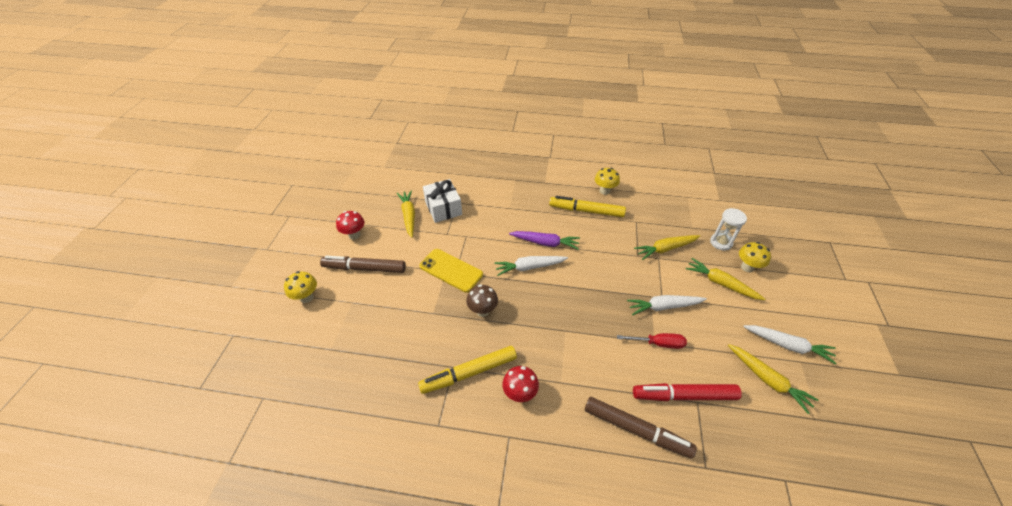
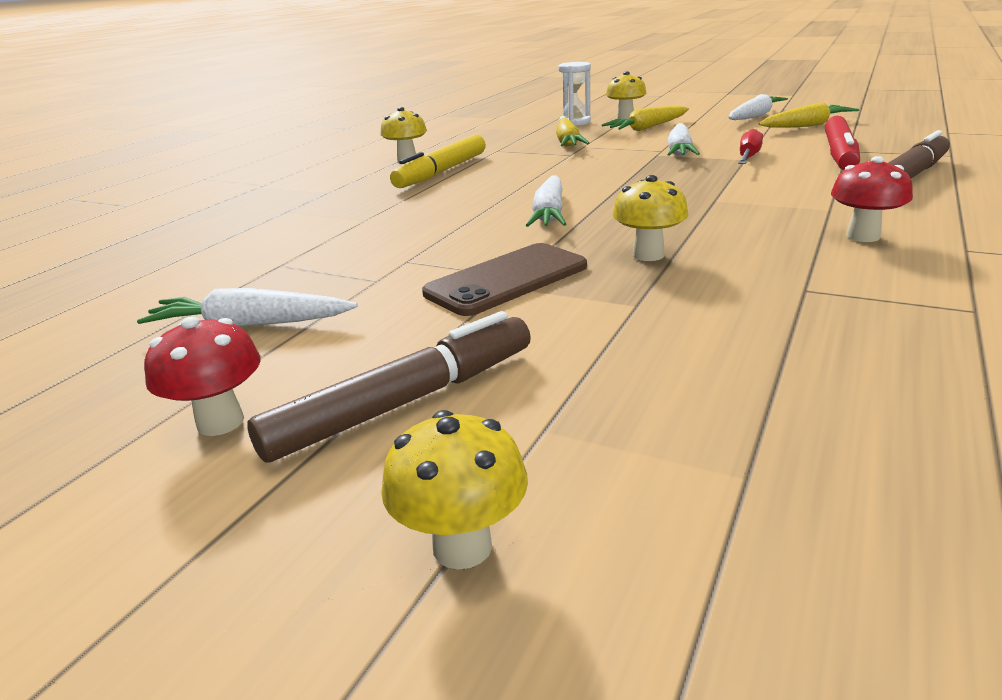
camera: 70 degrees left, 20 degrees down
(364, 268) = (404, 402): brown marker -> brown marker turned 150 degrees counterclockwise
(409, 216) = (251, 325): yellow carrot -> white carrot
(443, 208) = (279, 280): white gift -> none
(451, 270) = (507, 280): yellow phone -> brown phone
(469, 373) = (820, 274): yellow marker -> none
(482, 311) = (648, 255): brown mushroom -> yellow mushroom
(545, 243) = (494, 200): purple carrot -> none

